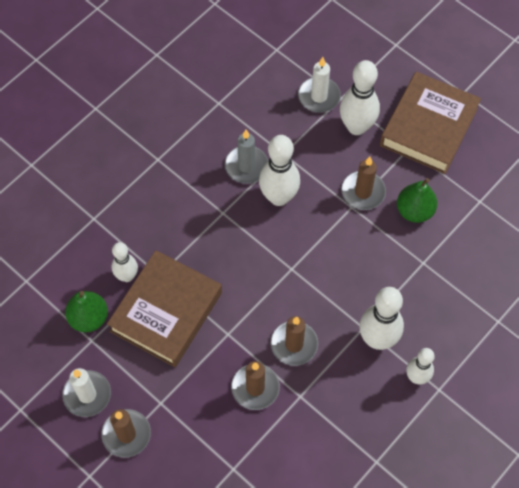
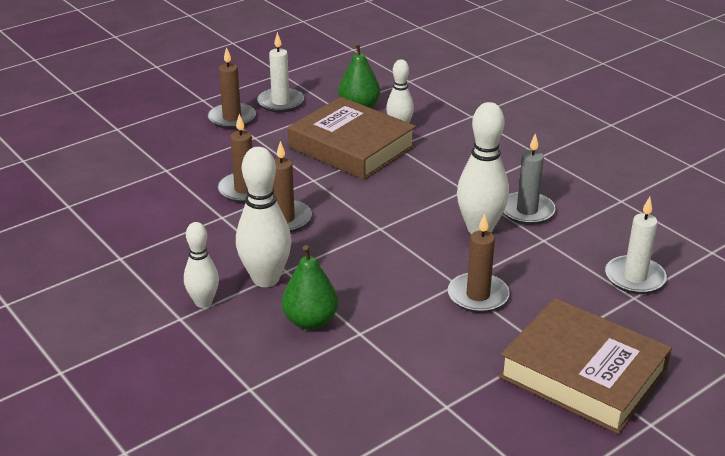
camera: 100 degrees right, 30 degrees down
(356, 127) = (584, 304): white bowling pin -> none
(414, 211) = (441, 337): green pear -> green pear (310, 321)

